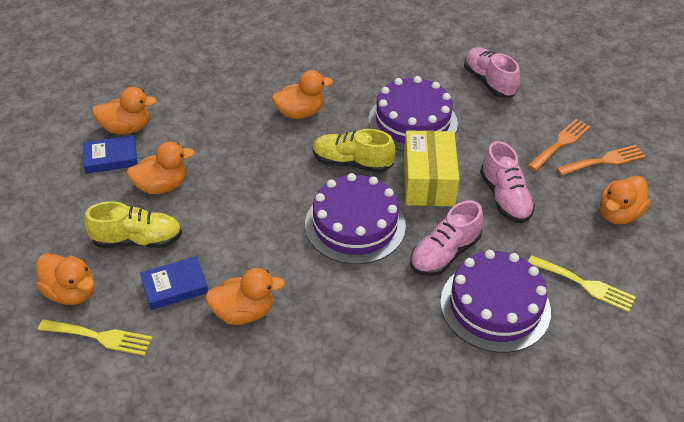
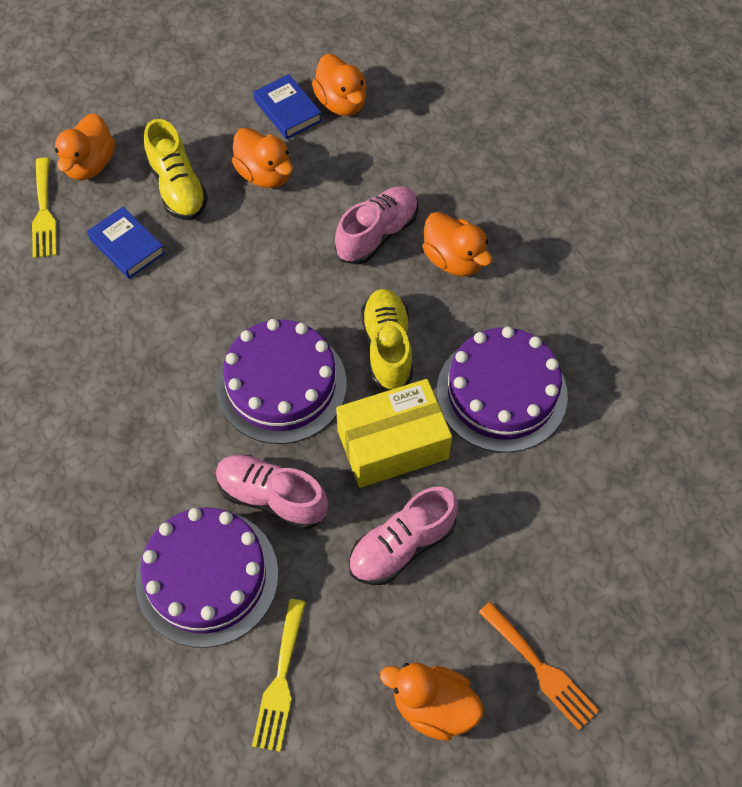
camera: 70 degrees right, 15 degrees up
(244, 312) = (113, 321): orange duck -> none
(489, 82) = (642, 468): pink shoe -> pink shoe (377, 234)
(560, 143) = (551, 598): orange fork -> none

